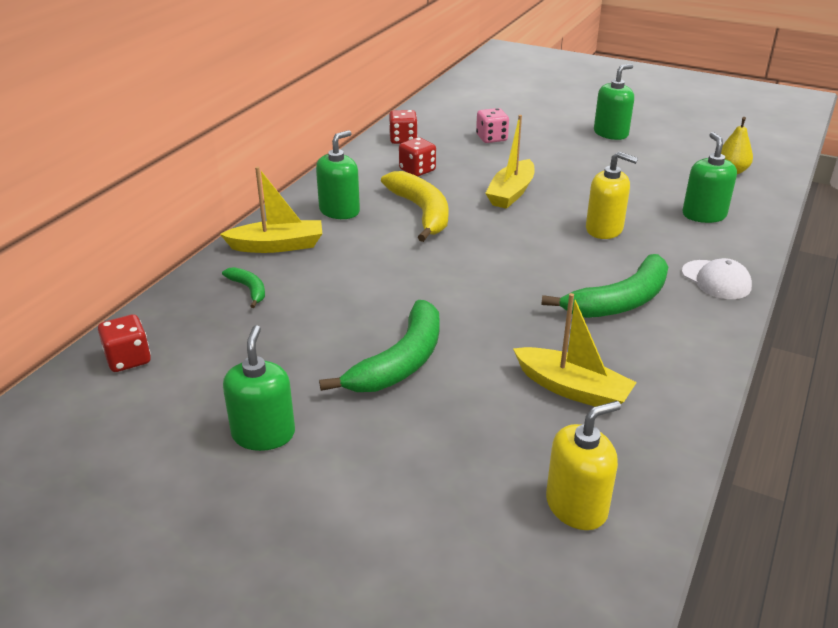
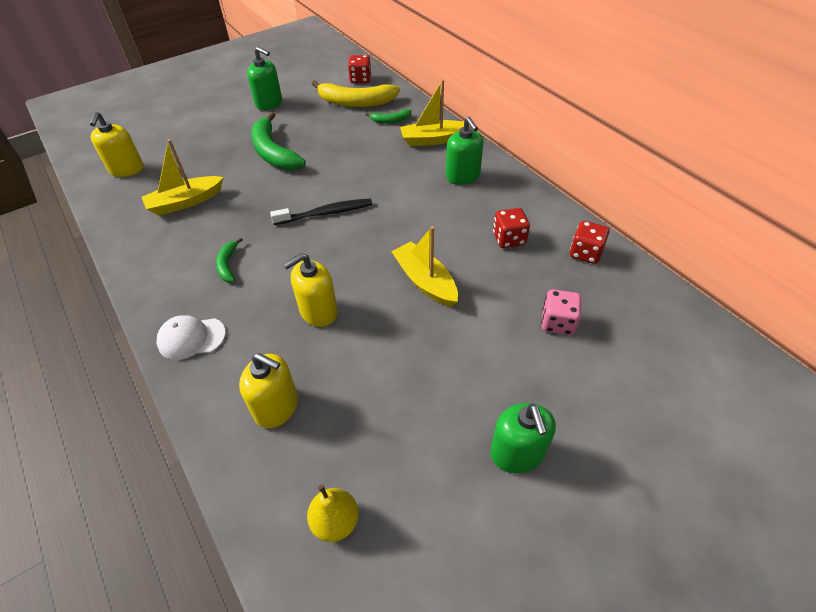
camera: 120 degrees right, 15 degrees up
(277, 246) = (433, 140): yellow boat -> yellow boat turned 60 degrees clockwise
(422, 212) = (430, 215): yellow banana -> yellow banana (355, 102)
(479, 272) = (325, 213): none -> black toothbrush
(620, 301) = (228, 265): green banana -> green banana, size x0.49
(704, 215) = (277, 407): green soap dispenser -> yellow soap dispenser

